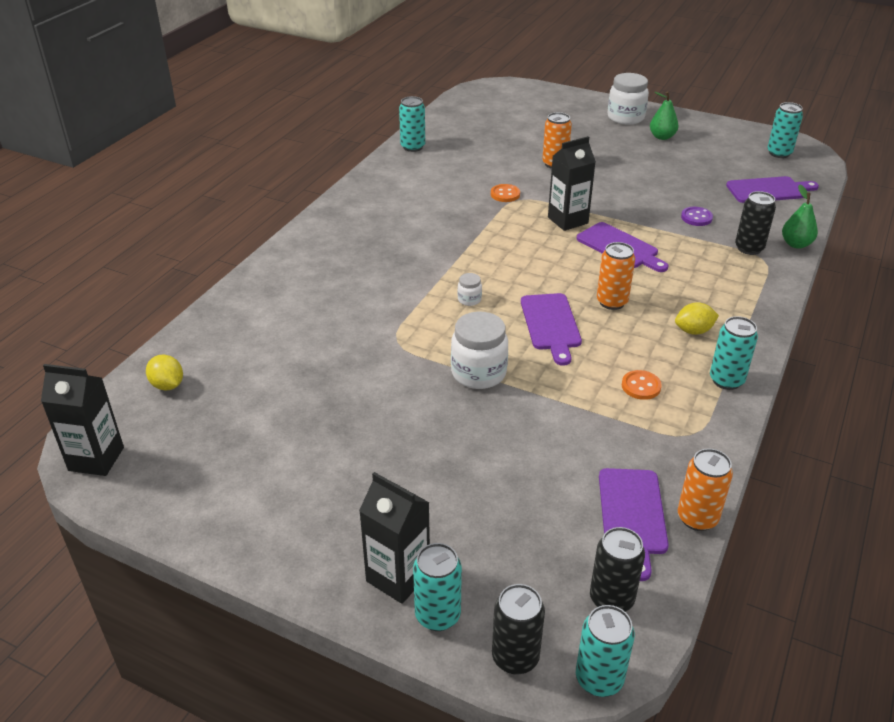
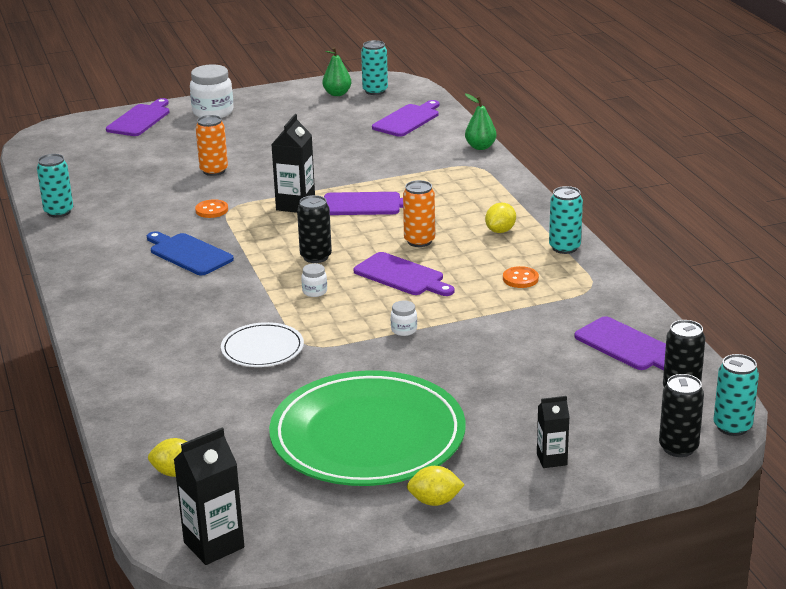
camera: 45 degrees left, 10 degrees down
(262, 542) = (435, 501): none -> yellow lemon
(312, 447) = (367, 436): none -> green plate
(364, 324) = (262, 349): none -> white plate
(398, 577) = (551, 459): black carton -> black carton, size x0.60
(437, 615) = (606, 460): turquoise can -> none
(438, 220) = (188, 254): none -> blue cutting board
(478, 373) = (404, 330): white jar -> white jar, size x0.48
(568, 102) = (140, 119): none -> purple cutting board
(662, 137) = (267, 115): green pear -> green pear (337, 94)
(696, 217) = (387, 160): purple button -> none
(697, 518) = (661, 326): orange can -> none
(749, 248) = (454, 163): black can -> black can (316, 257)

